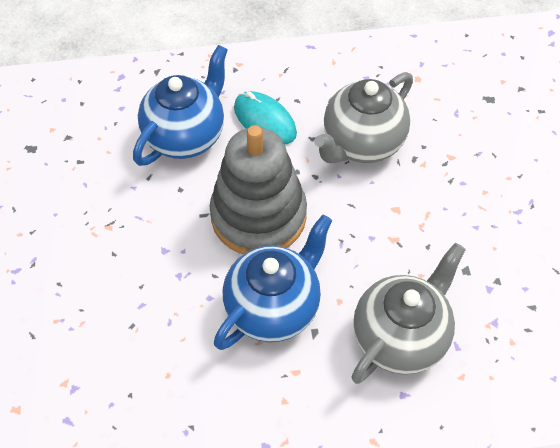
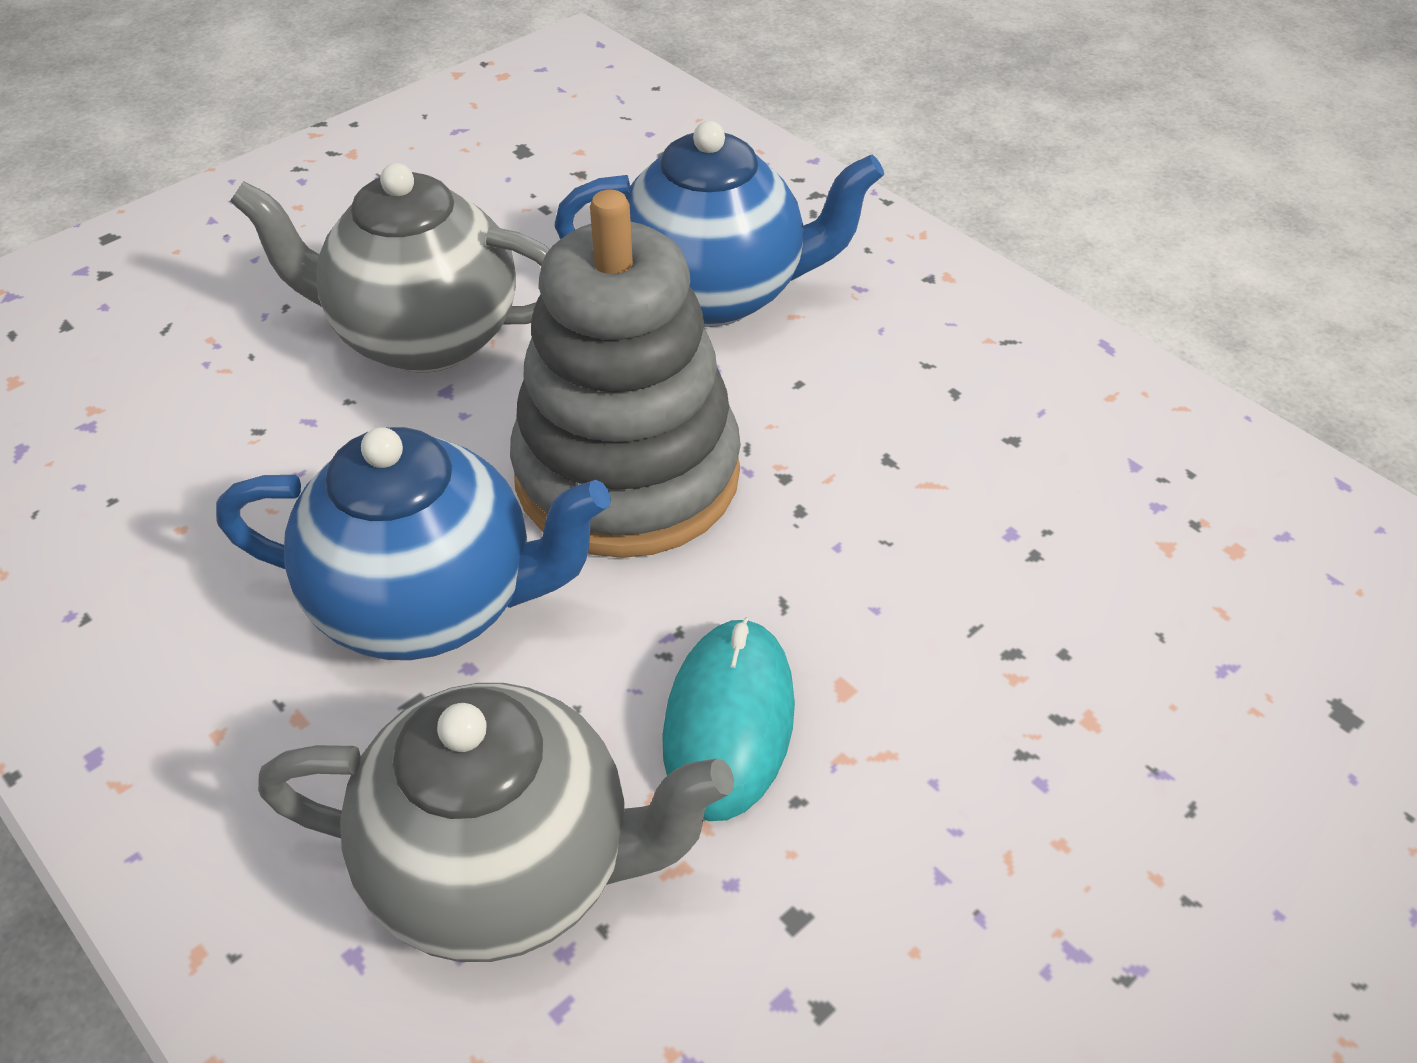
camera: 55 degrees right, 10 degrees down
(265, 121) = (856, 373): turquoise mouse -> turquoise mouse (729, 722)
(362, 143) = (956, 542): grey teapot -> grey teapot (423, 337)

